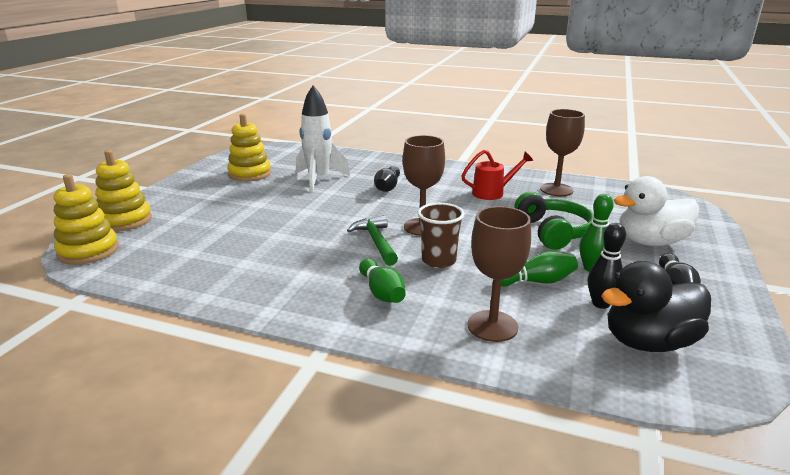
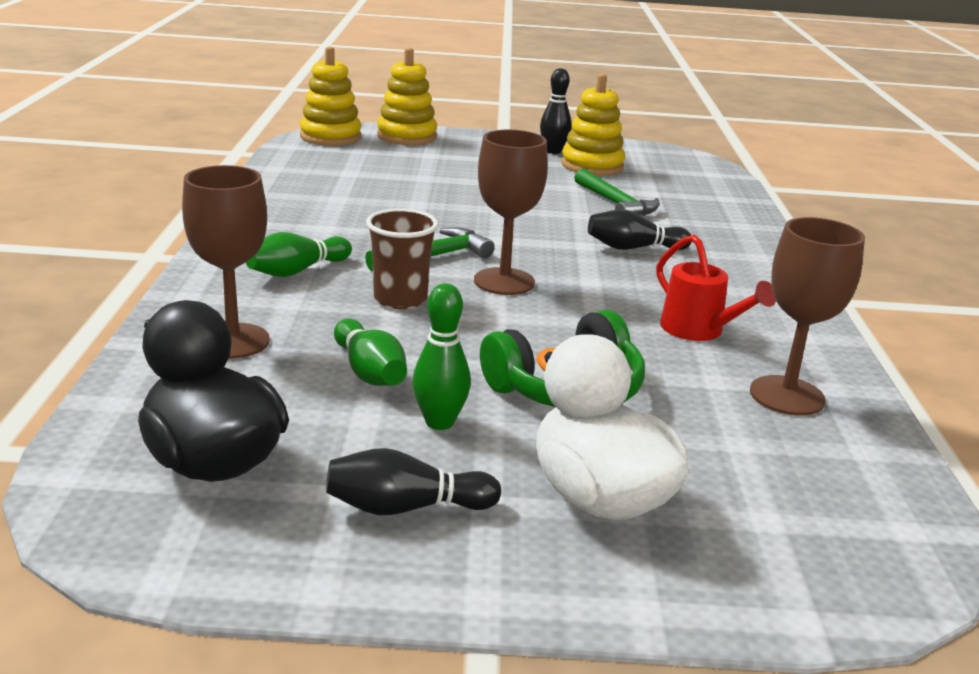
camera: 70 degrees right, 0 degrees up
(319, 179) = (616, 203): white rocket -> green hammer
(600, 304) = (318, 425): black bowling pin -> black bowling pin (553, 151)

